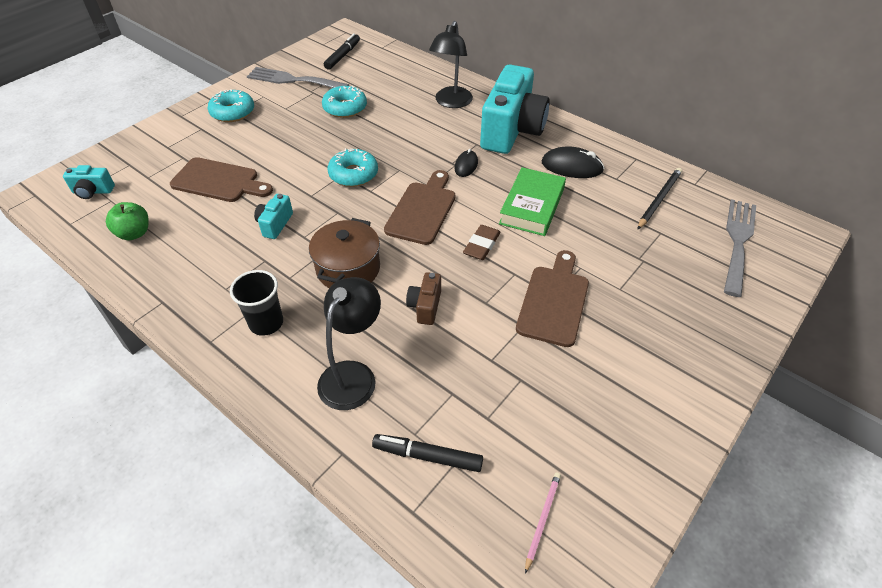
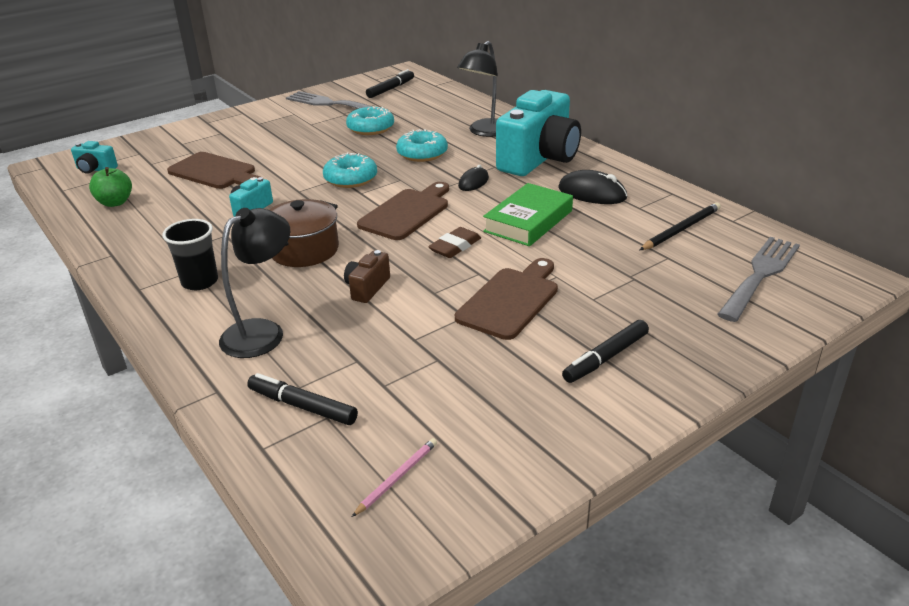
camera: 15 degrees right, 15 degrees down
(233, 112) = (257, 123): turquoise donut -> turquoise donut (422, 153)
(655, 353) = (606, 358): none -> black marker

